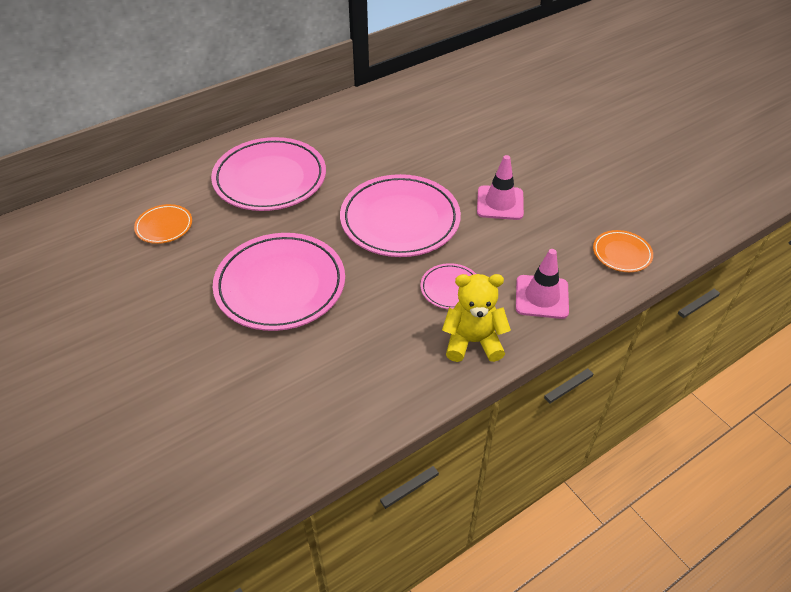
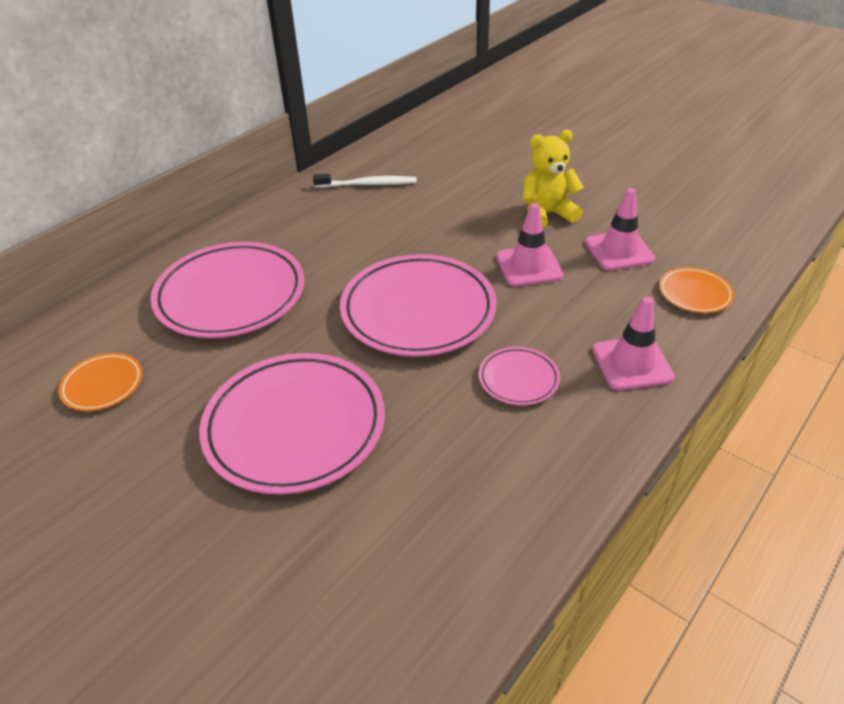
camera: 15 degrees left, 5 degrees down
(404, 108) = (368, 184): none -> white toothbrush
(473, 342) = (577, 439): yellow teddy bear -> yellow teddy bear (547, 214)
(579, 205) = (619, 251): none -> pink traffic cone

